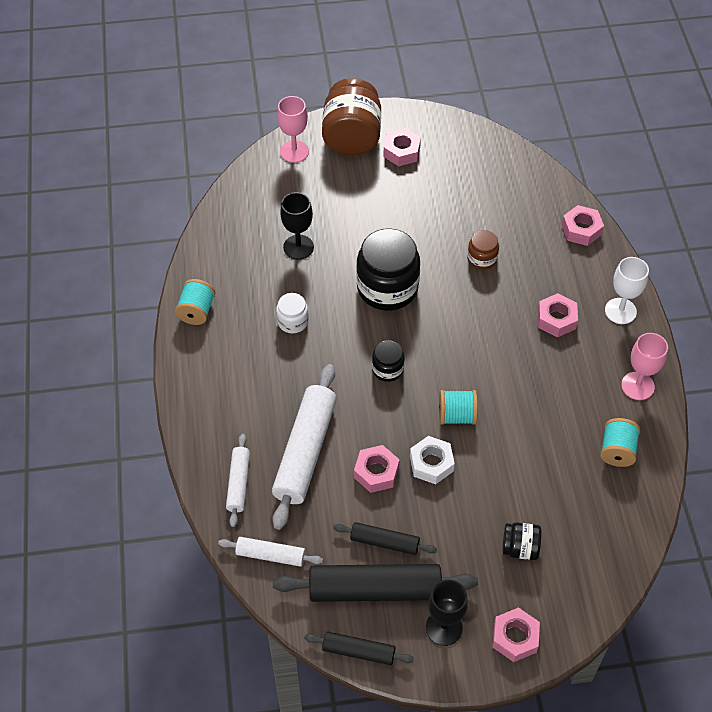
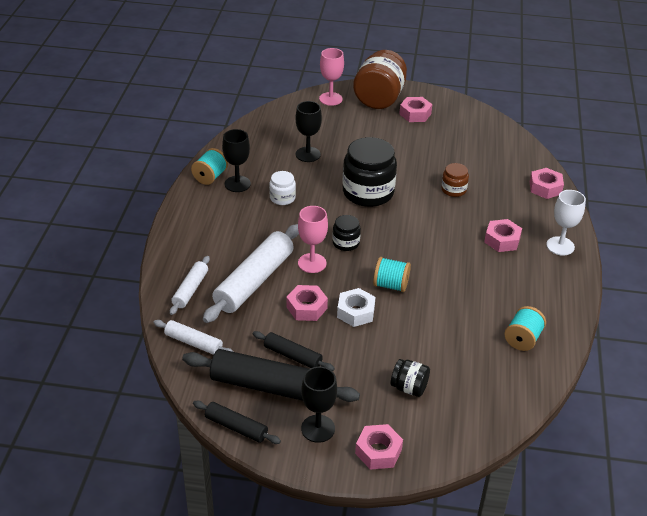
camera: 15 degrees right, 15 degrees down
(233, 314) = (237, 184): none -> black goblet
(637, 386) = (557, 299): pink goblet -> pink goblet (312, 263)

